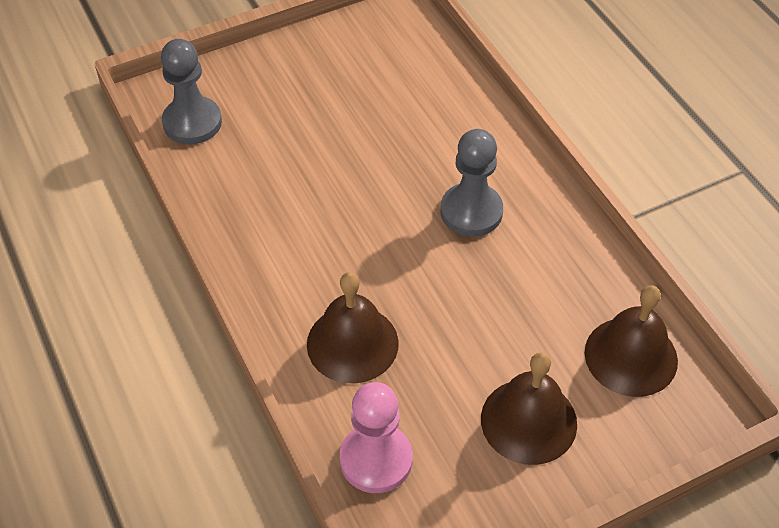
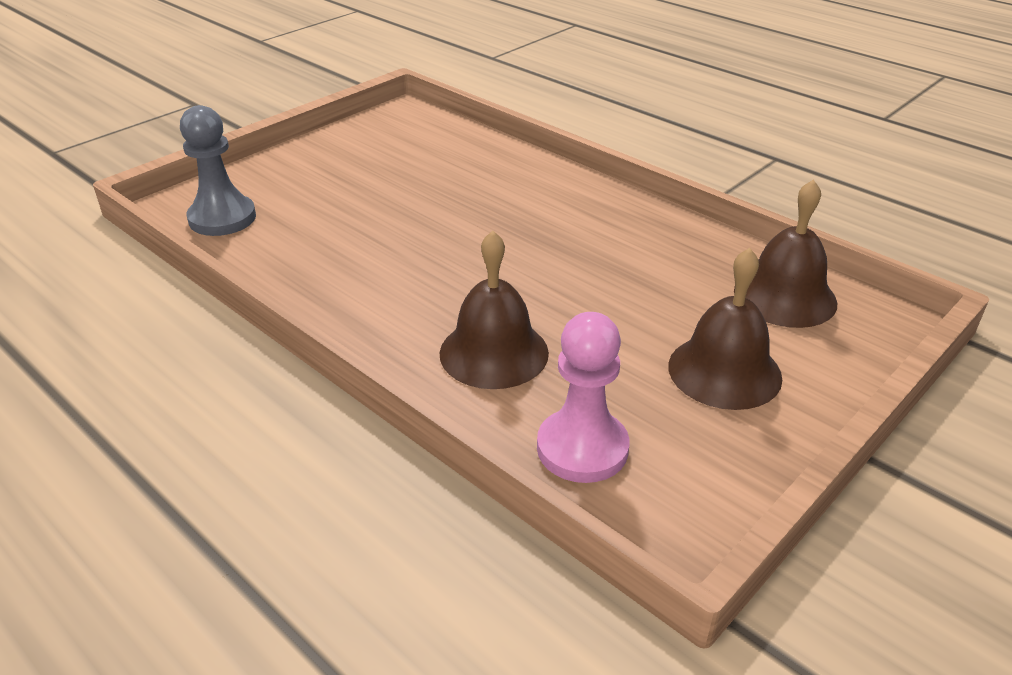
camera: 20 degrees left, 15 degrees down
(471, 212) = (555, 226): grey pawn -> none

